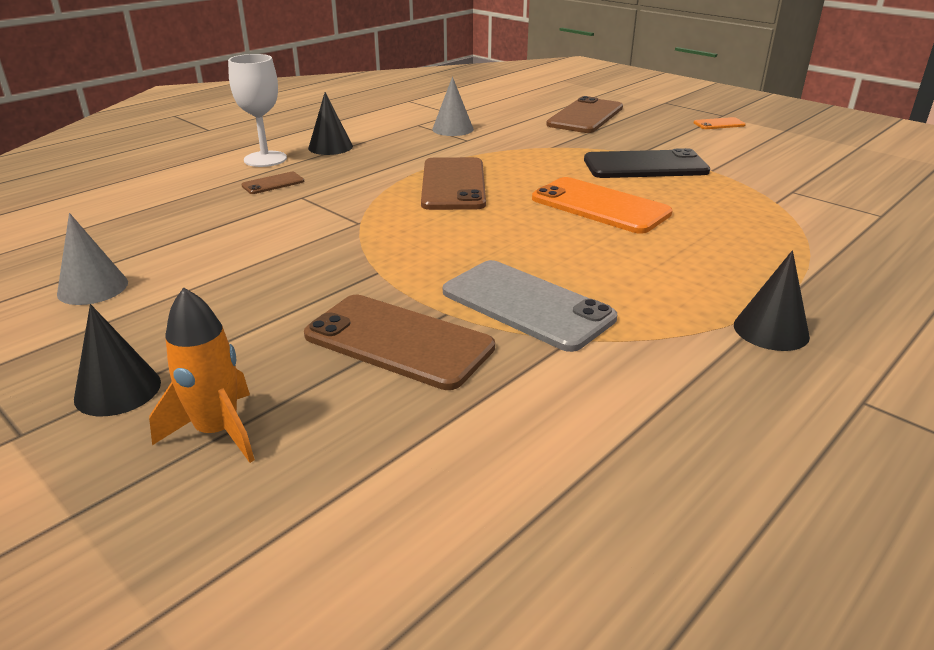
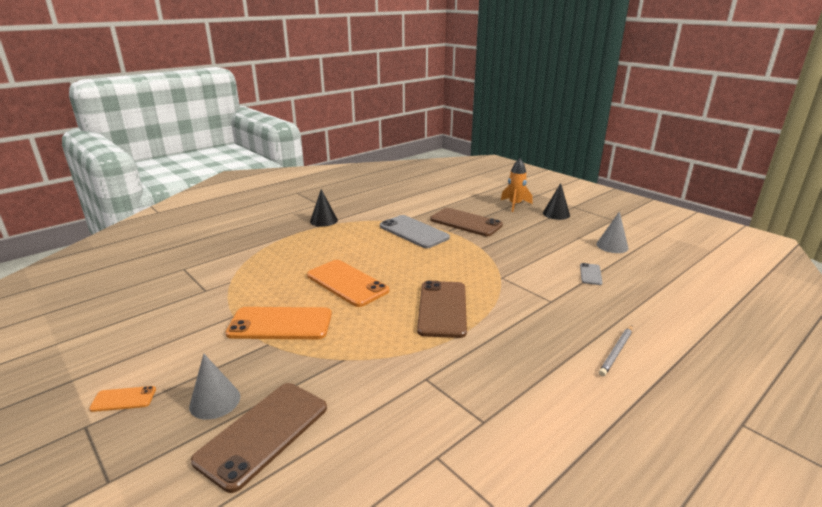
camera: 175 degrees left, 5 degrees down
(205, 232) = (590, 274): none -> grey phone
(265, 159) = (616, 352): white goblet -> grey pencil
(273, 183) = (582, 316): brown phone -> none
(330, 147) = (566, 371): black cone -> none
(453, 129) = (440, 405): grey cone -> grey cone (215, 401)
(645, 166) = (280, 324): black phone -> orange phone

